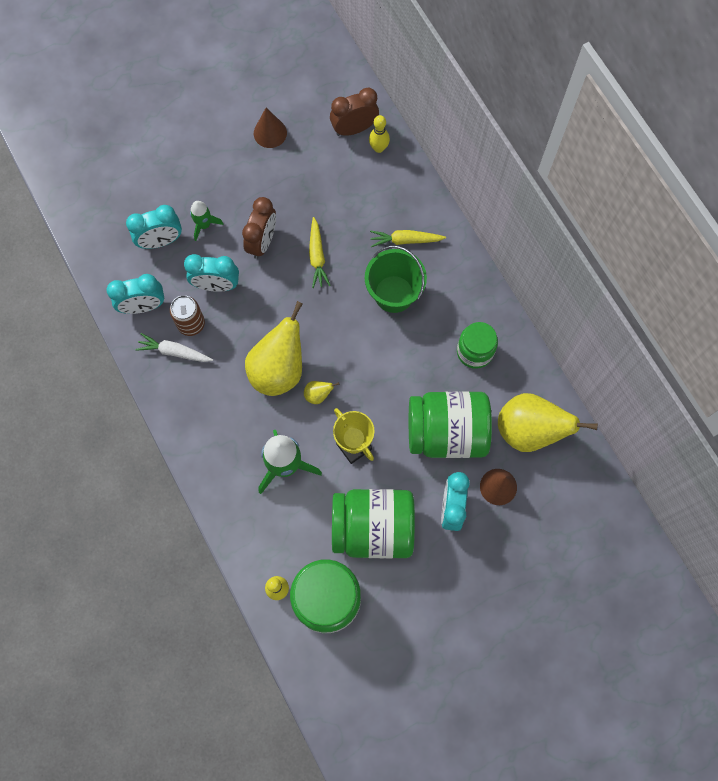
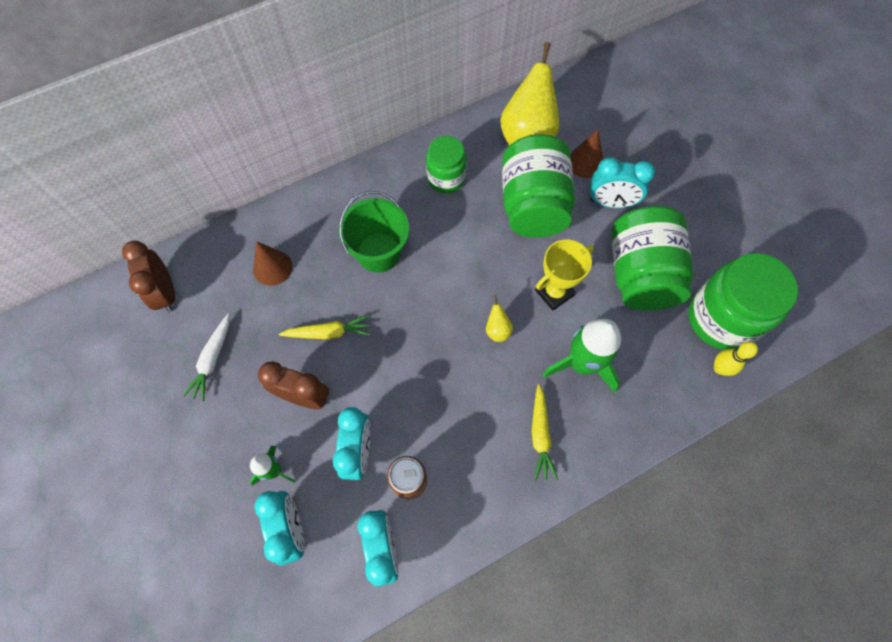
camera: 90 degrees left, 5 degrees down
(174, 352) = (446, 501): white carrot -> white carrot (212, 360)
(270, 133) = (154, 391): brown cone -> brown cone (272, 267)
(279, 369) = (468, 373): yellow pear -> none
(378, 148) = (196, 266): yellow bowling pin -> none
(405, 240) = (315, 240): yellow carrot -> yellow carrot (540, 435)

